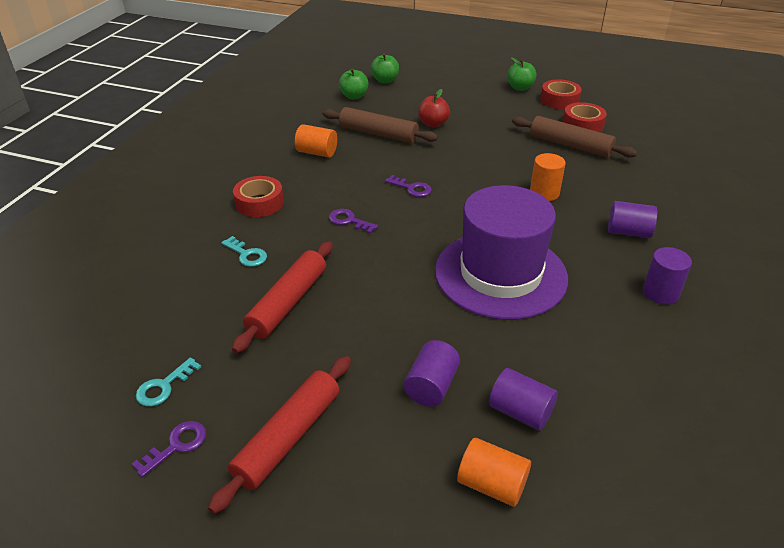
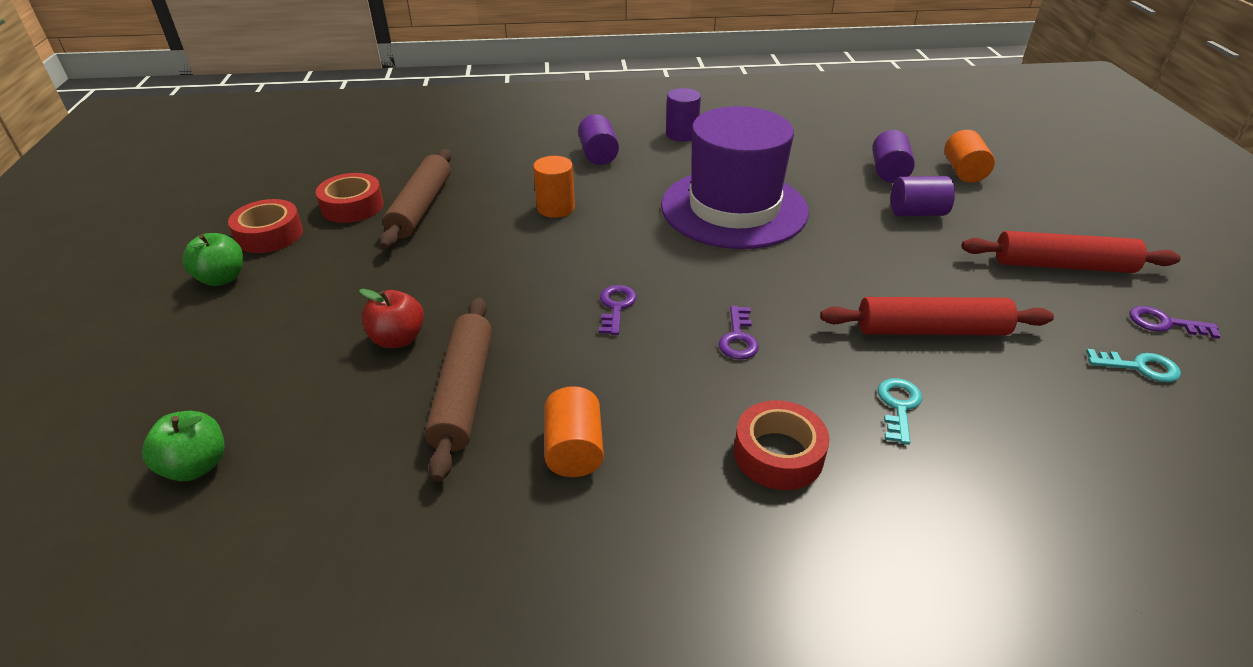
camera: 115 degrees left, 0 degrees up
(354, 96) = (297, 489): green apple -> none

